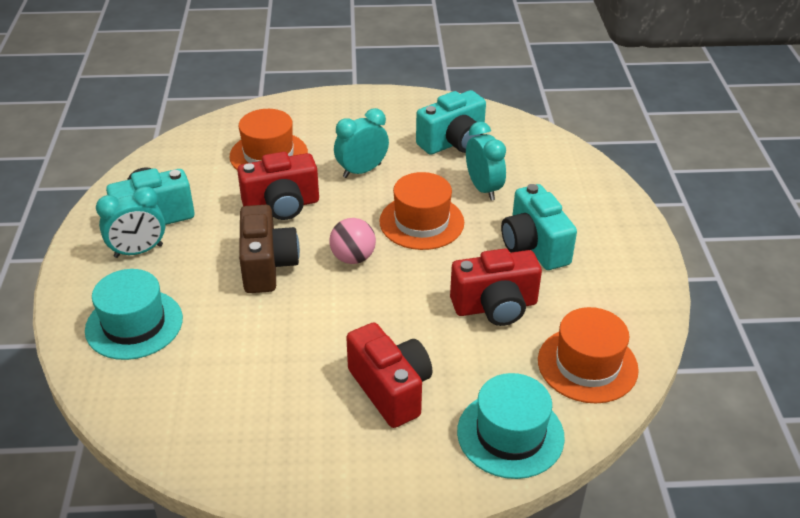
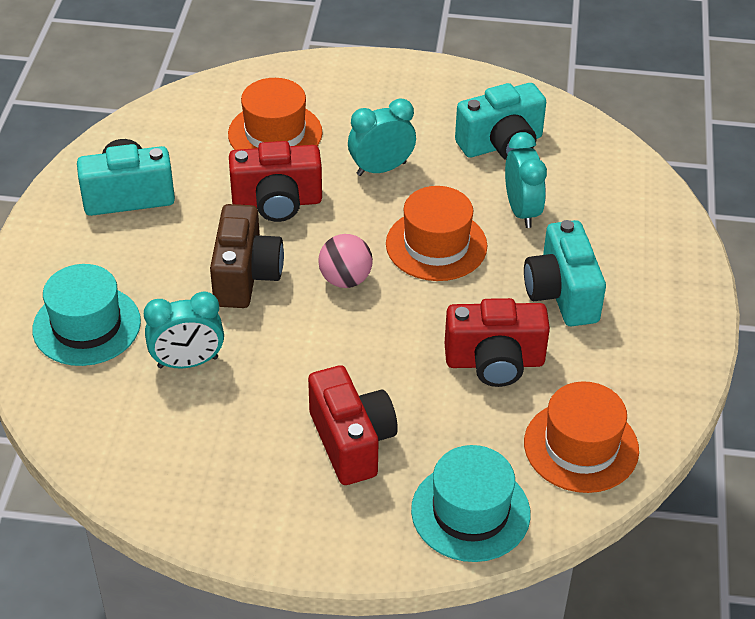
camera: 10 degrees right, 5 degrees up
(138, 251) = (105, 238): turquoise clock -> turquoise clock (188, 362)

